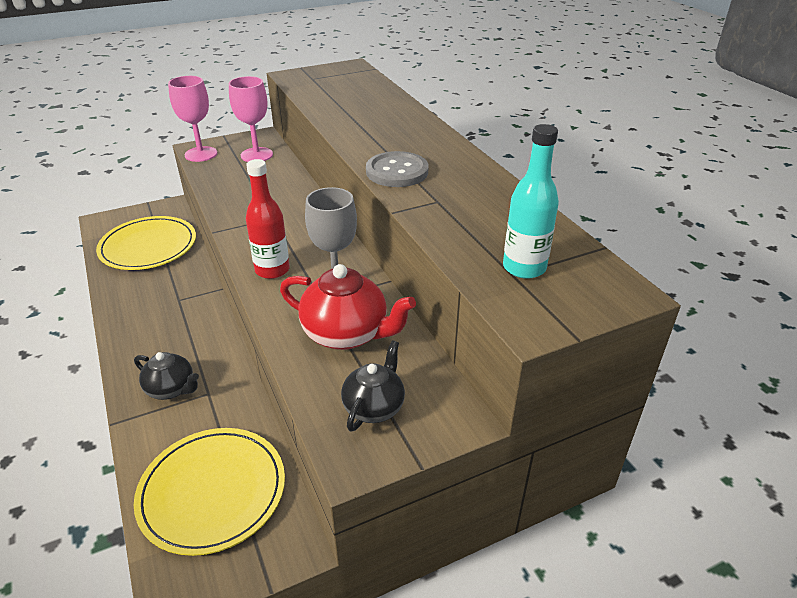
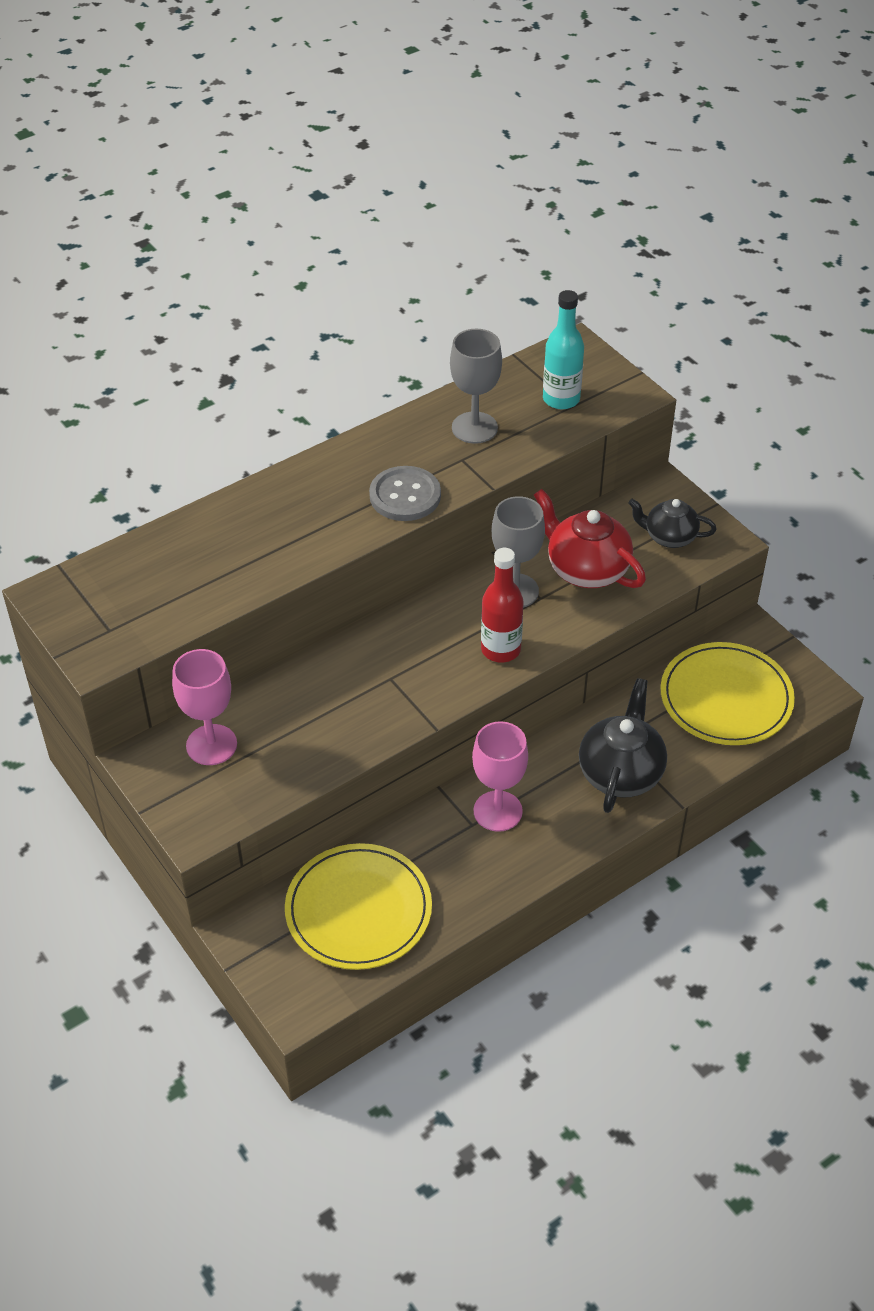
camera: 100 degrees left, 10 degrees up
(171, 389) = (621, 773): black teapot -> black teapot, size x1.56
(201, 154) = (216, 817): pink goblet -> pink goblet (498, 811)
(346, 334) = (586, 569): red teapot -> red teapot turned 60 degrees counterclockwise
(482, 211) = (474, 428): none -> grey goblet

